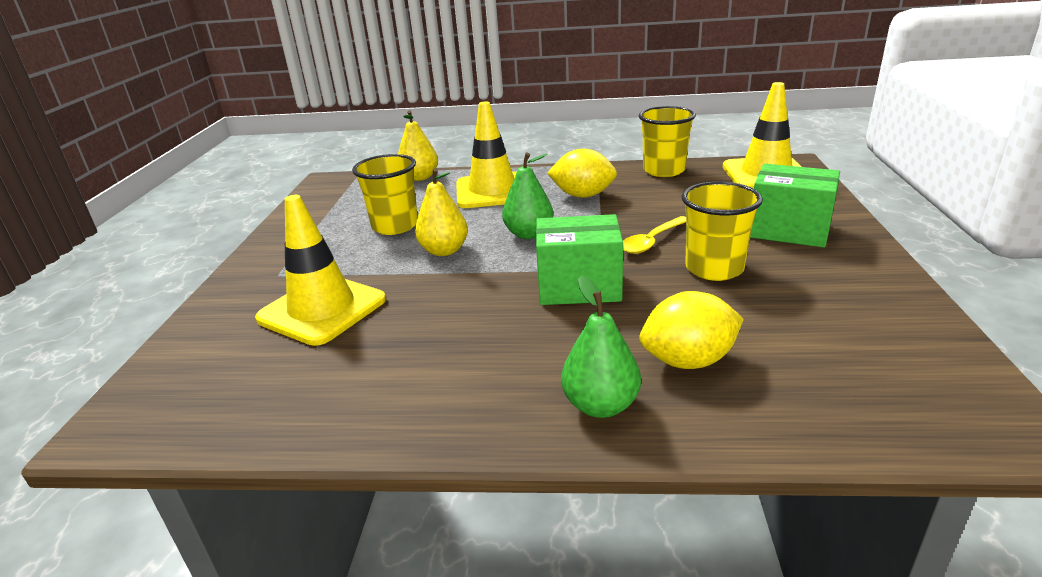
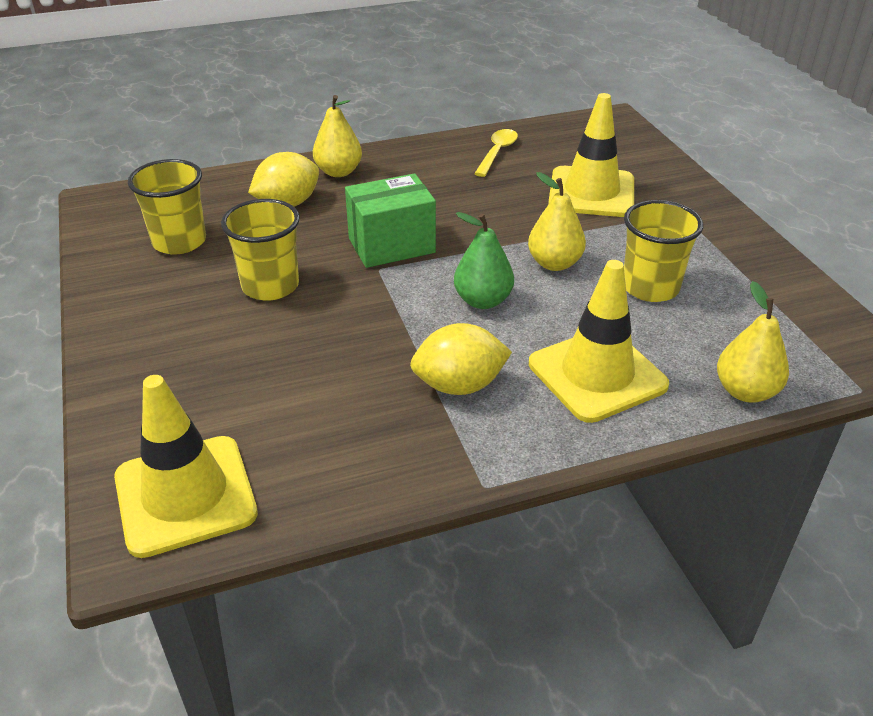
camera: 155 degrees right, 10 degrees up
(601, 405) = (338, 172): green pear -> yellow pear
(652, 241) = (340, 312): yellow spoon -> yellow spoon (497, 153)
(664, 170) = (358, 481): yellow cup -> yellow cup (179, 242)
(789, 231) = (183, 355): green box -> none

